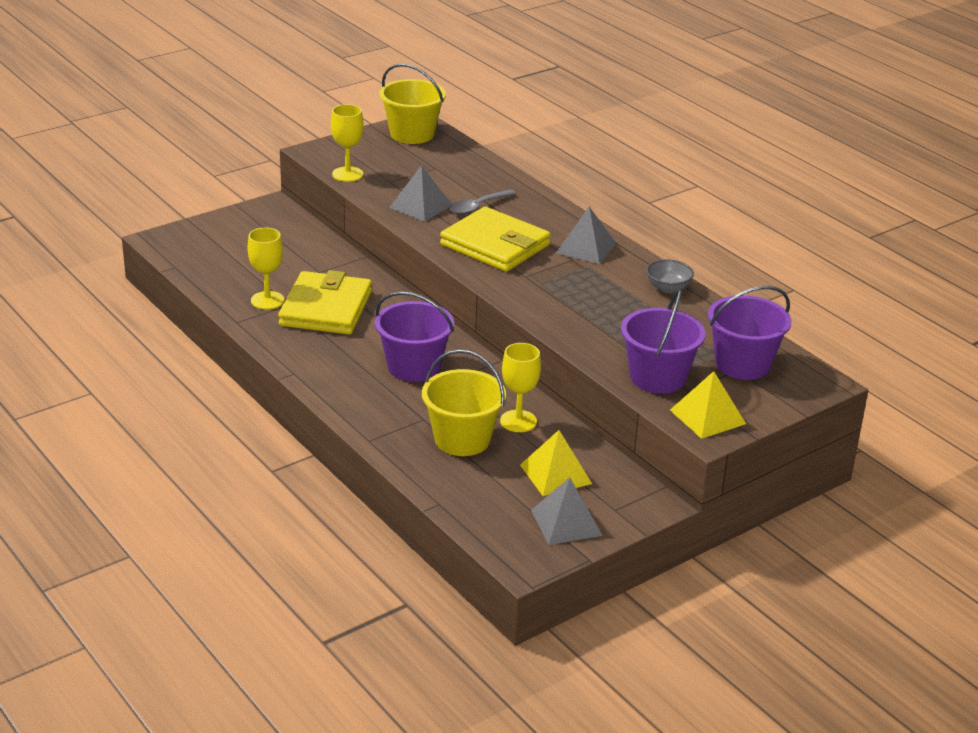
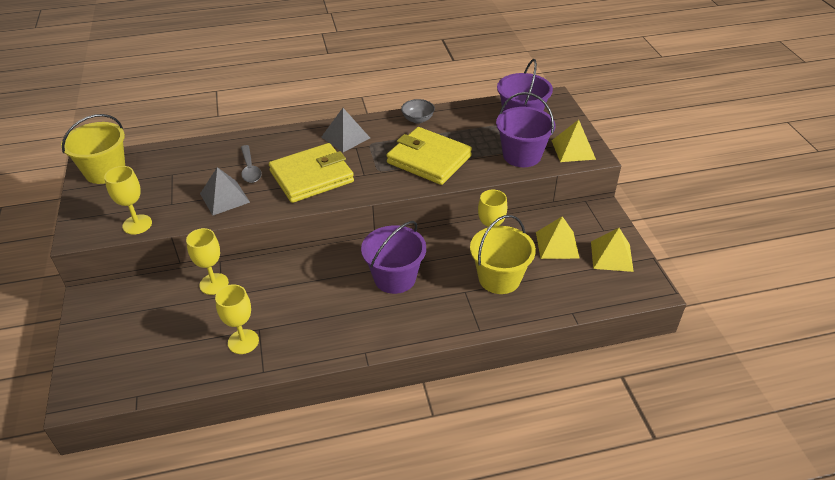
camera: 65 degrees left, 10 degrees up
(326, 308) = (281, 307): yellow wallet -> yellow wallet (429, 159)
(333, 262) = (214, 284): none -> yellow goblet
(566, 522) = (611, 256): grey pyramid -> yellow pyramid

